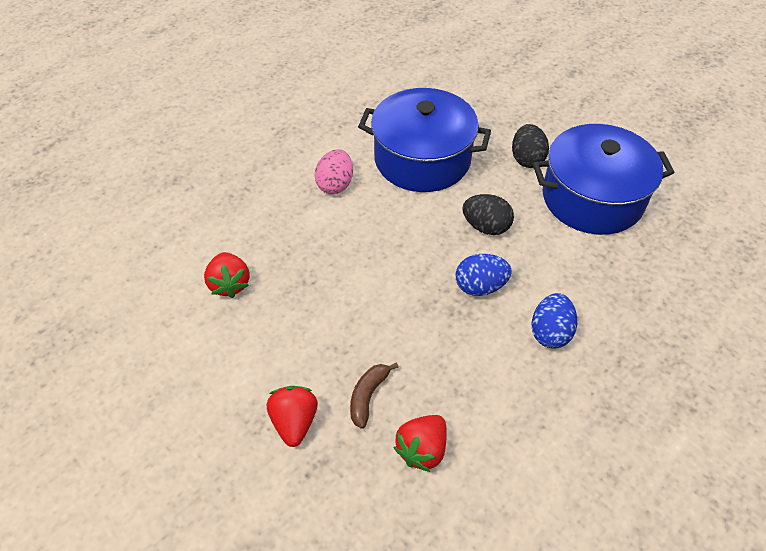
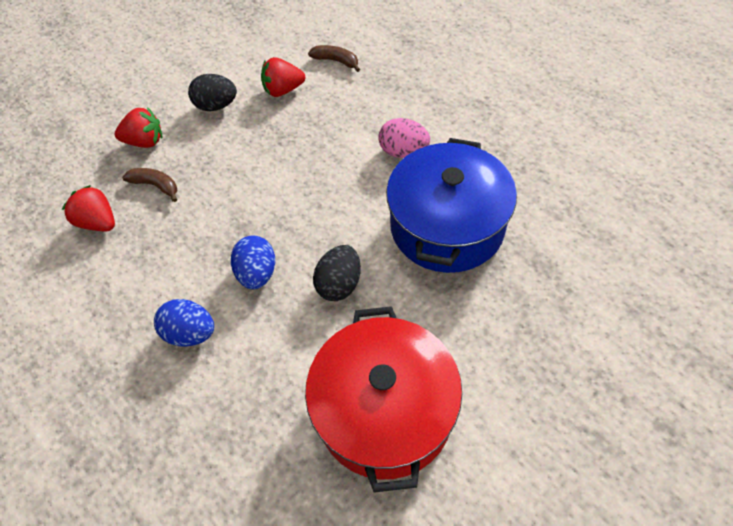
camera: 95 degrees right, 5 degrees up
(192, 238) = (336, 61): none -> brown banana
(527, 159) = (455, 339): black egg -> black egg (216, 106)
(592, 198) = (384, 411): blue pot -> red pot

